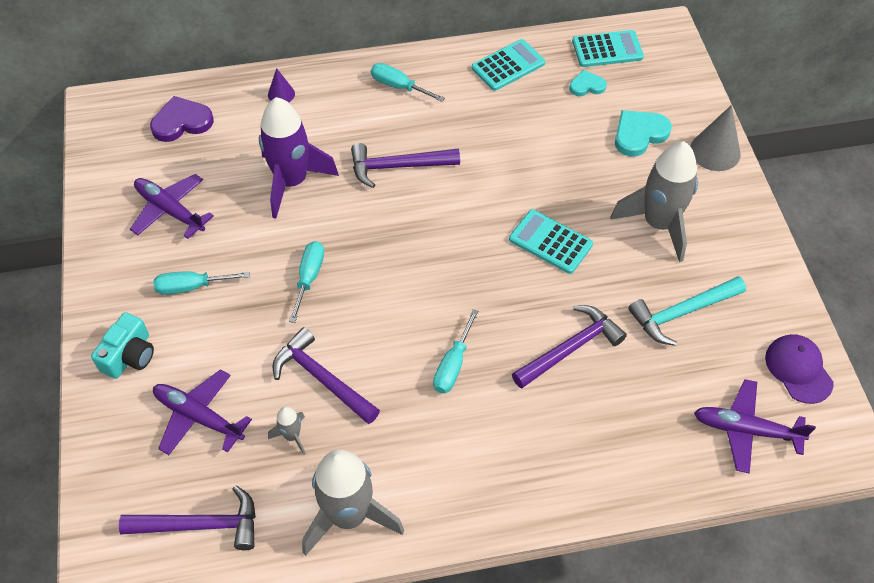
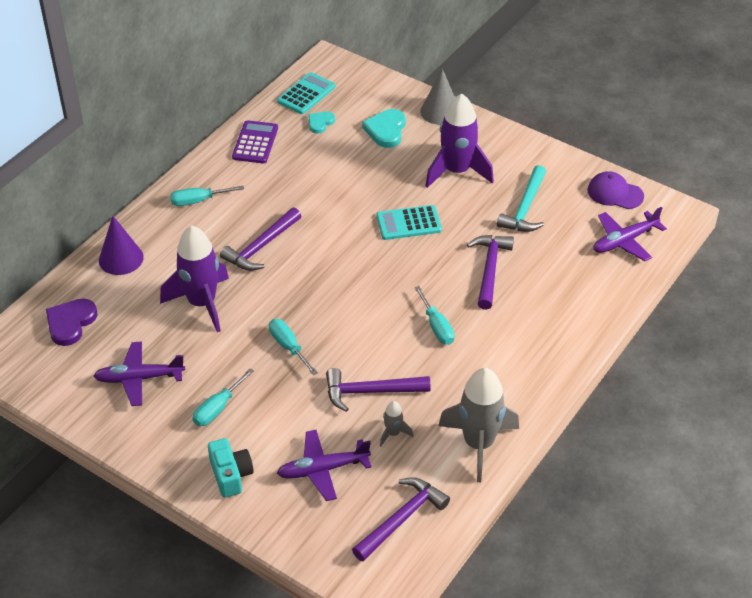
camera: 45 degrees left, 10 degrees down
(281, 94) = (121, 258): purple cone -> purple cone, size x1.77
(508, 66) = (255, 143): turquoise calculator -> purple calculator
(658, 224) = (457, 171): grey rocket -> purple rocket

